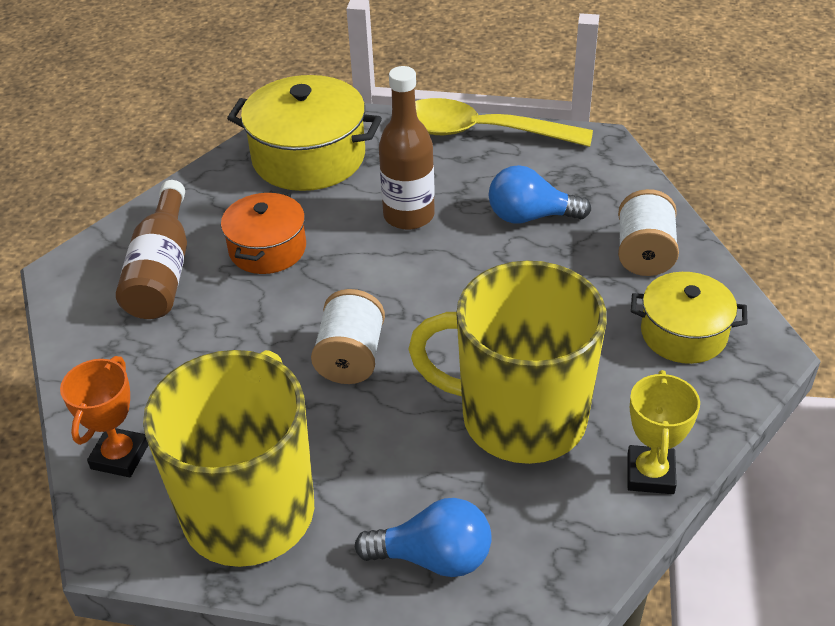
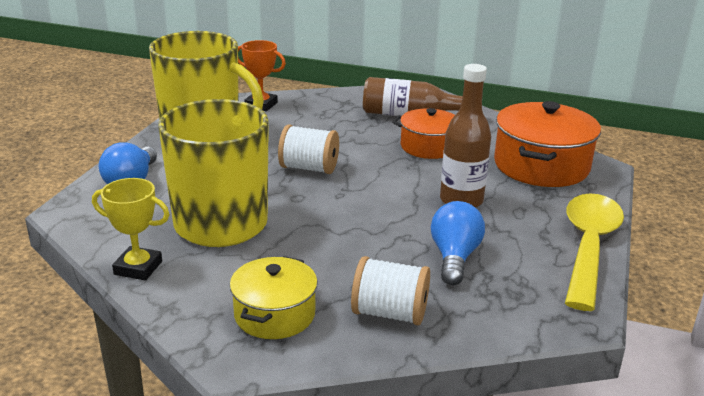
camera: 95 degrees right, 15 degrees down
(308, 157) = (541, 166): yellow pot -> orange pot

